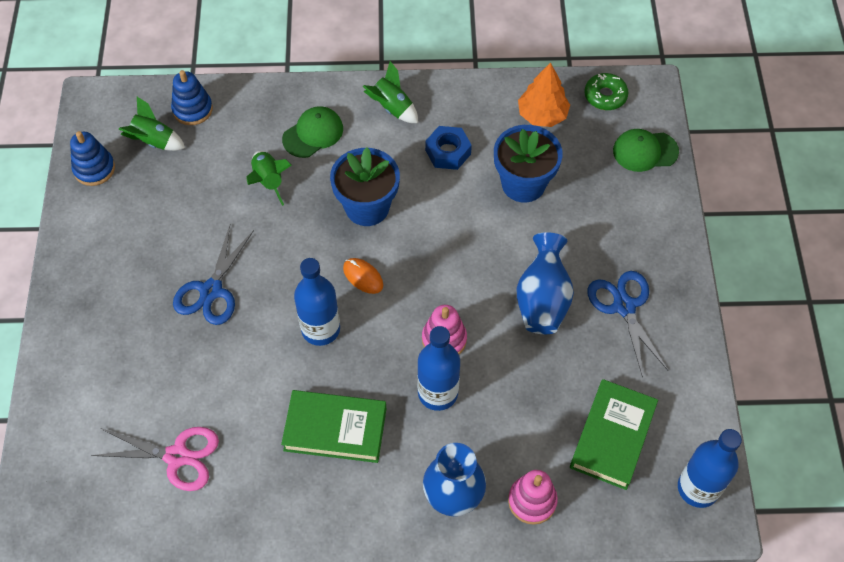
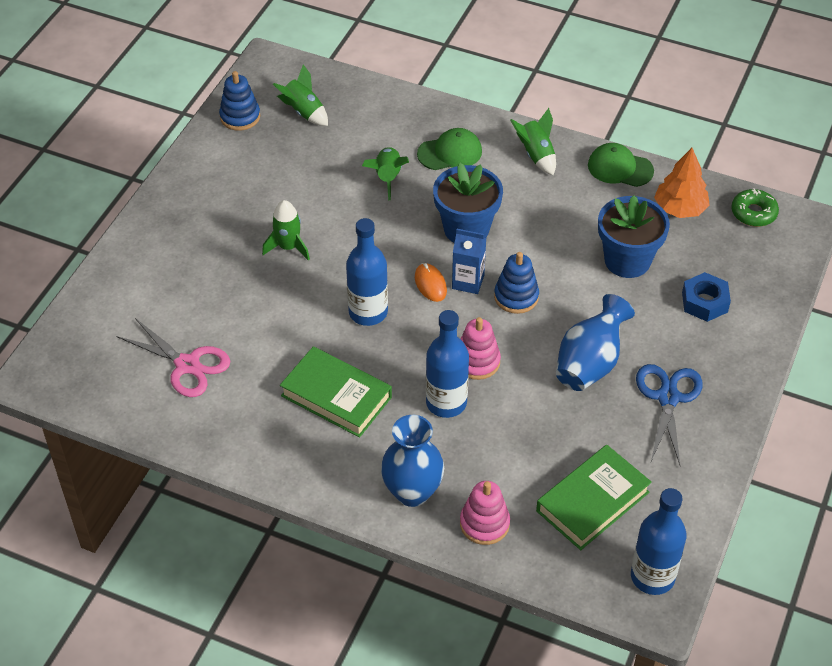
camera: 25 degrees right, 10 degrees down
(192, 109) = (351, 98): blue stacking toy -> blue stacking toy (516, 297)
(211, 290) = (288, 247): blue scissors -> green rocket
(395, 261) = (468, 282): none -> blue carton
(448, 152) = (569, 209): blue nut -> blue nut (704, 302)
(645, 151) = (767, 274): green cap -> green cap (620, 168)

